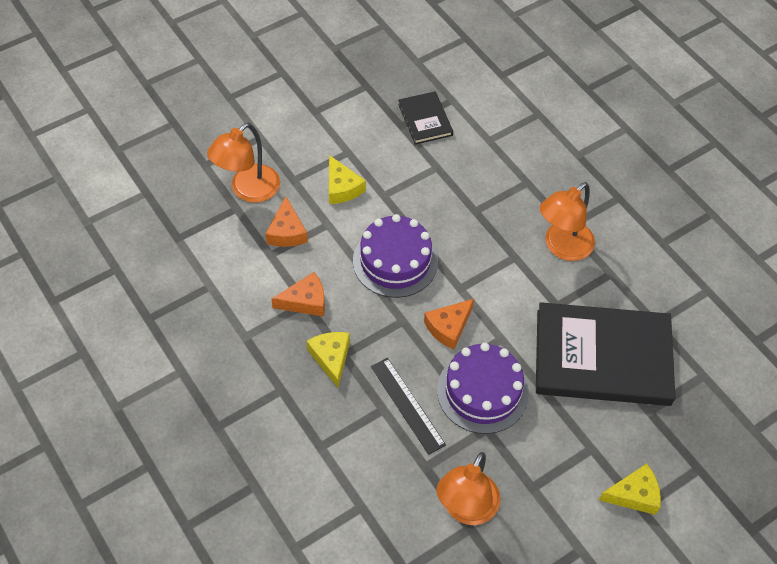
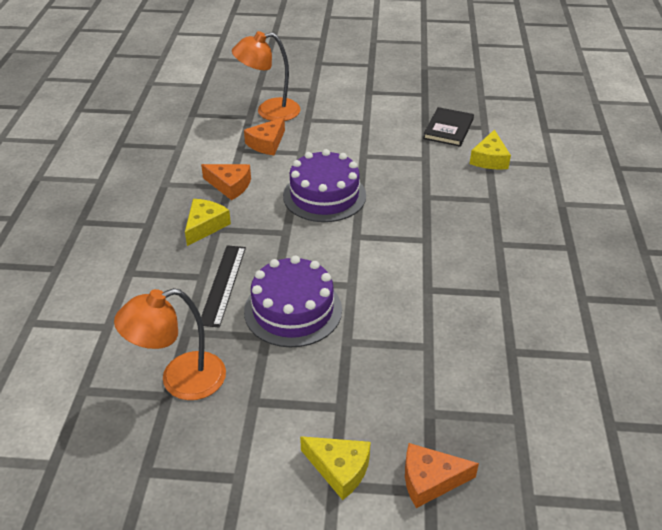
camera: 40 degrees right, 15 degrees down
(342, 187) = (337, 138): yellow cheese -> yellow cheese (489, 159)
(448, 327) = (316, 255): orange cheese -> orange cheese (430, 480)
(562, 247) = (477, 254): orange lamp -> none
(602, 357) = (428, 347): black book -> none

